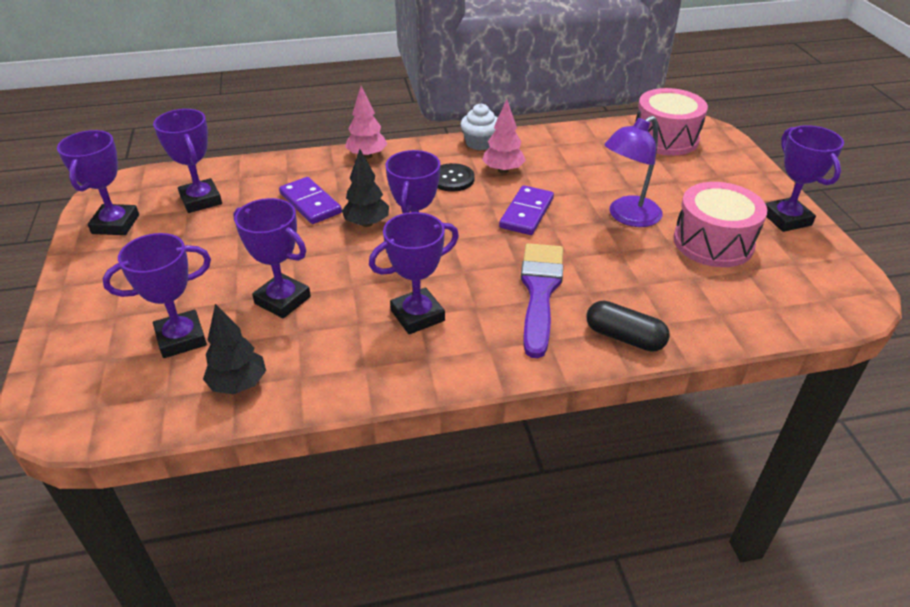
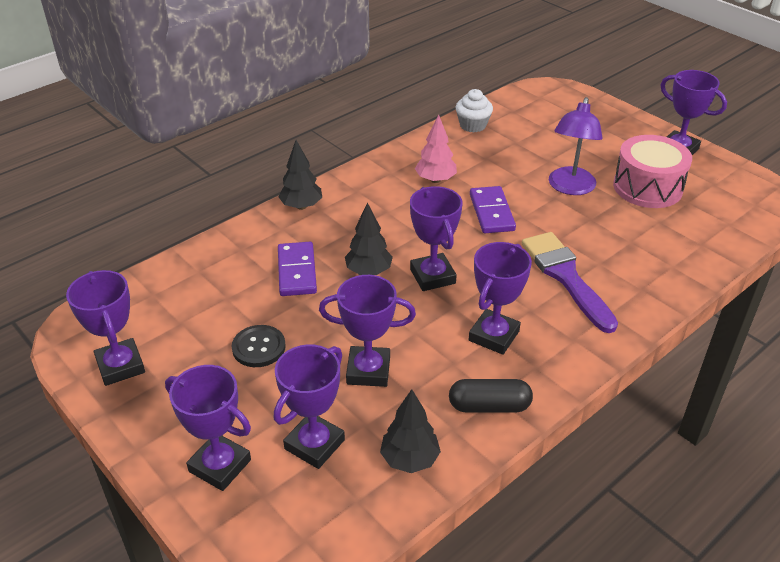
camera: 30 degrees left, 0 degrees up
(201, 200) = (184, 308): purple trophy -> purple trophy (220, 465)
(310, 203) = (296, 271): purple domino -> purple domino turned 60 degrees clockwise
(367, 156) = (301, 206): pink tree -> black tree
(452, 179) = (400, 202): black button -> black button (259, 347)
(480, 143) = (390, 160): white cupcake -> white cupcake (472, 125)
(624, 337) = (657, 289): black capsule -> black capsule (489, 406)
(665, 138) = (535, 107): pink drum -> none

